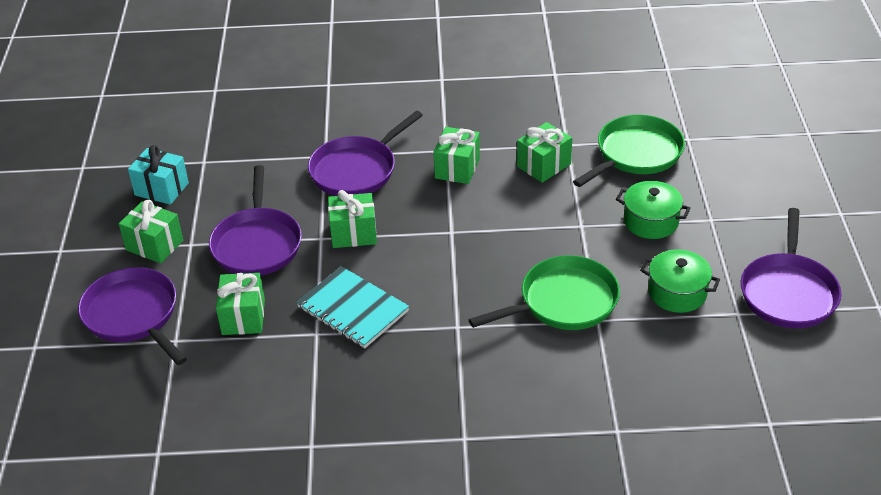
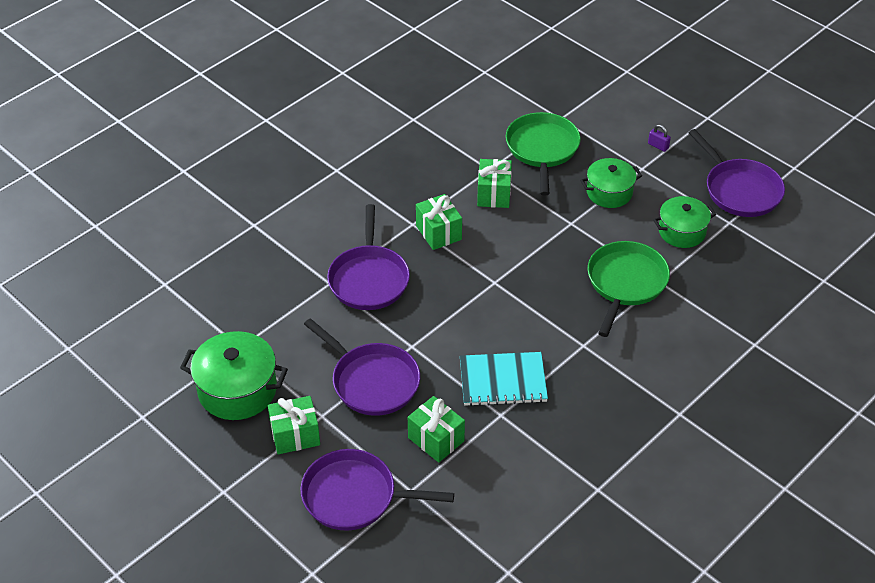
camera: 45 degrees left, 5 degrees up
(161, 189) = (237, 390): turquoise gift -> green pot
(353, 233) = (431, 327): green gift -> none
(753, 210) = (658, 146): none -> purple padlock

